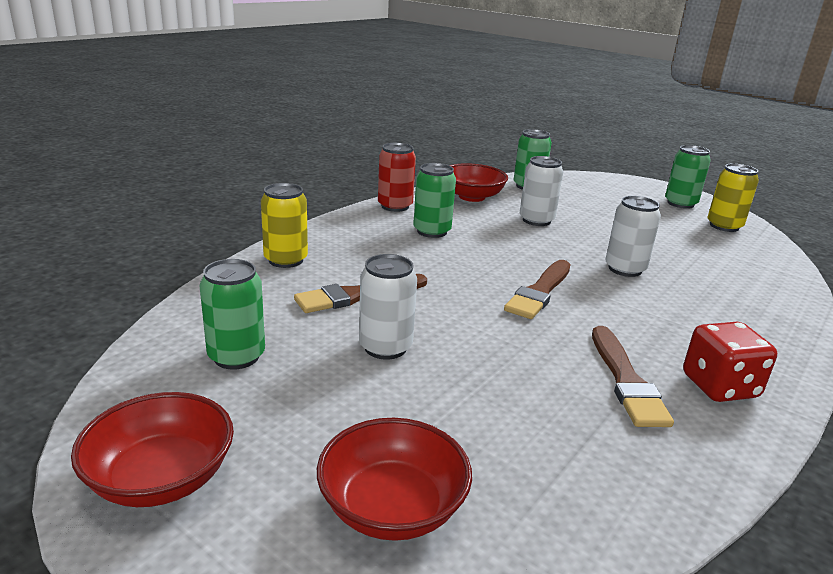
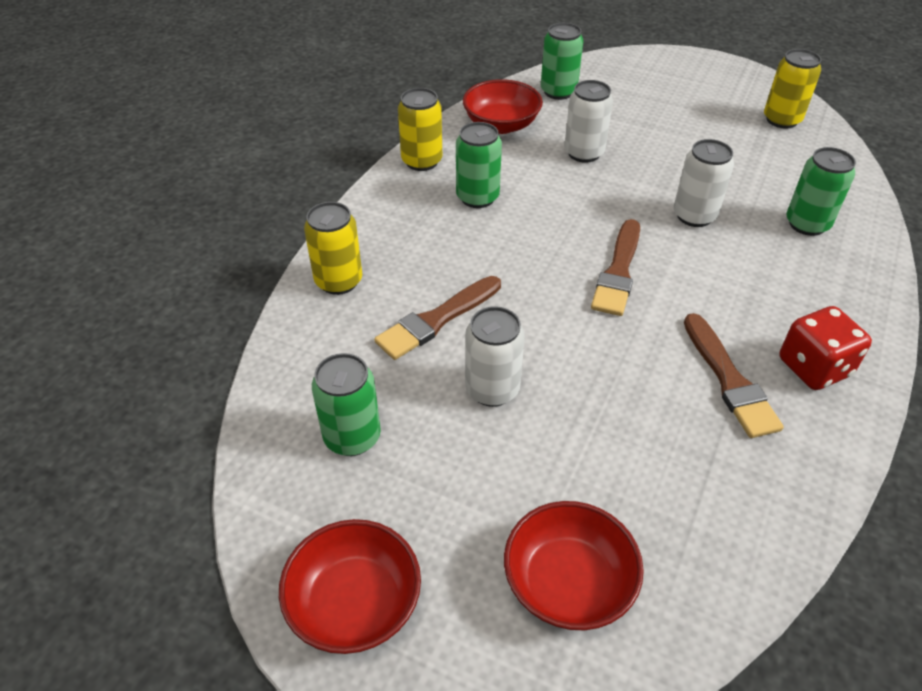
camera: 10 degrees left, 20 degrees up
(395, 206) = (422, 161): red can -> yellow can
(680, 203) = (730, 89): green can -> green can (807, 224)

